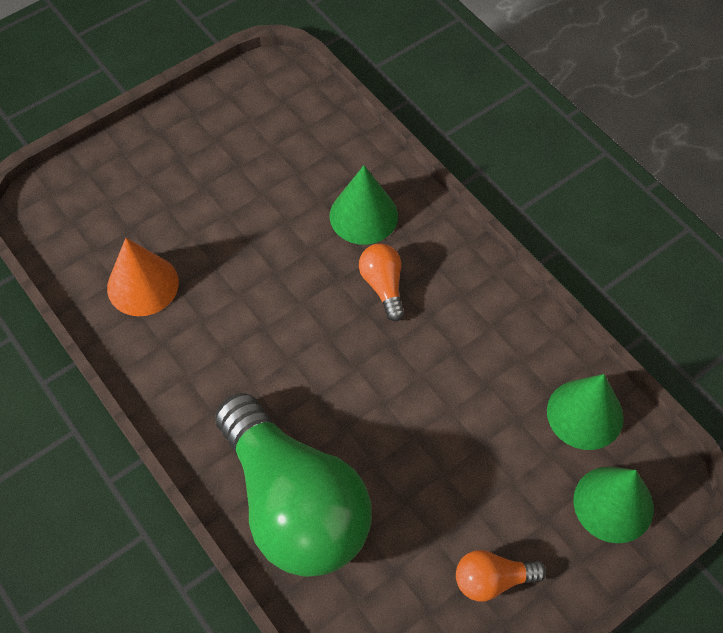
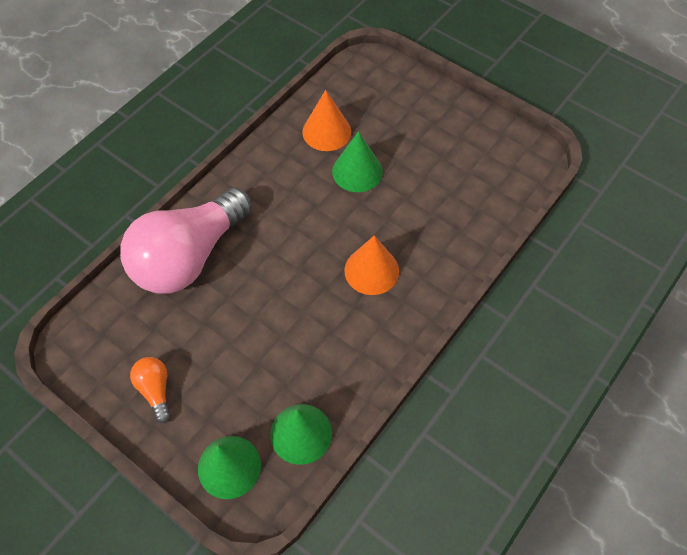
camera: 75 degrees right, 0 degrees up
(294, 504) = (189, 257): green light bulb -> pink light bulb
(363, 215) = (429, 244): green cone -> green cone (357, 171)
(383, 286) = (371, 270): orange light bulb -> orange cone

